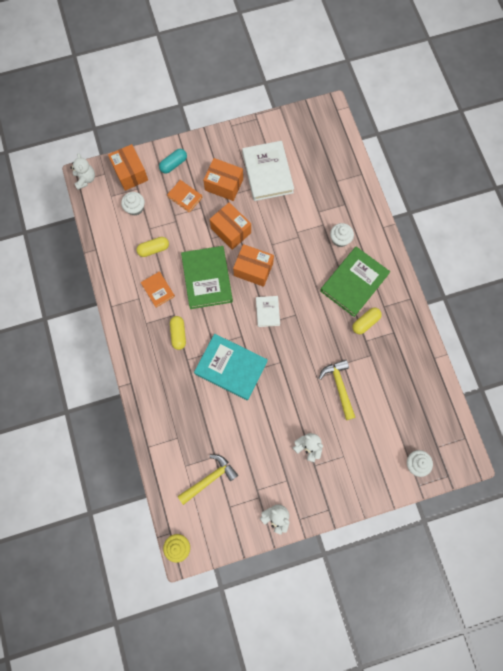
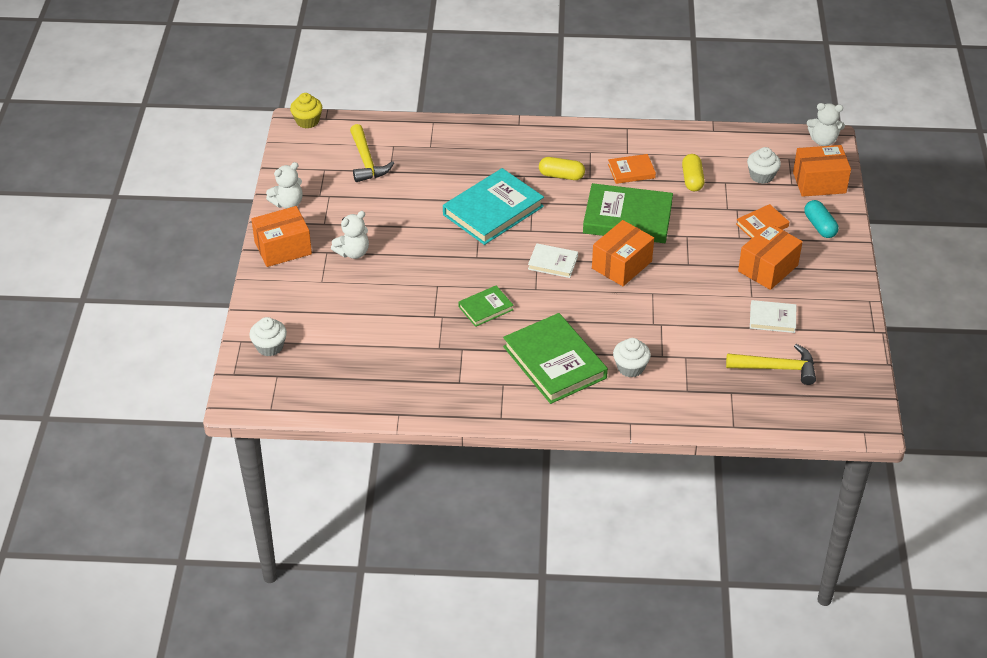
camera: 110 degrees right, 30 degrees down
(231, 230) = (691, 257): orange box -> orange box (283, 248)
(267, 173) = (772, 319): white book -> white book, size x0.51
(325, 339) = (485, 308): none -> green book
(339, 386) = (413, 303): yellow hammer -> yellow hammer (777, 368)
(365, 322) = (489, 356): yellow capsule -> none

